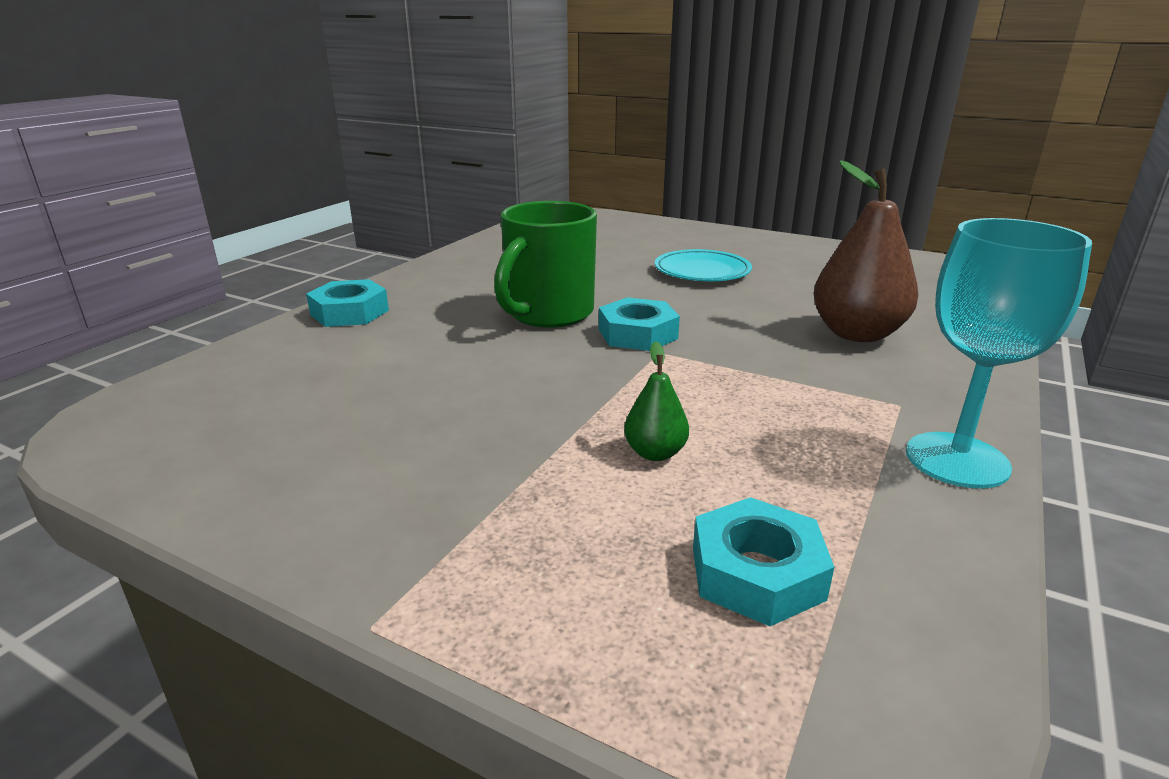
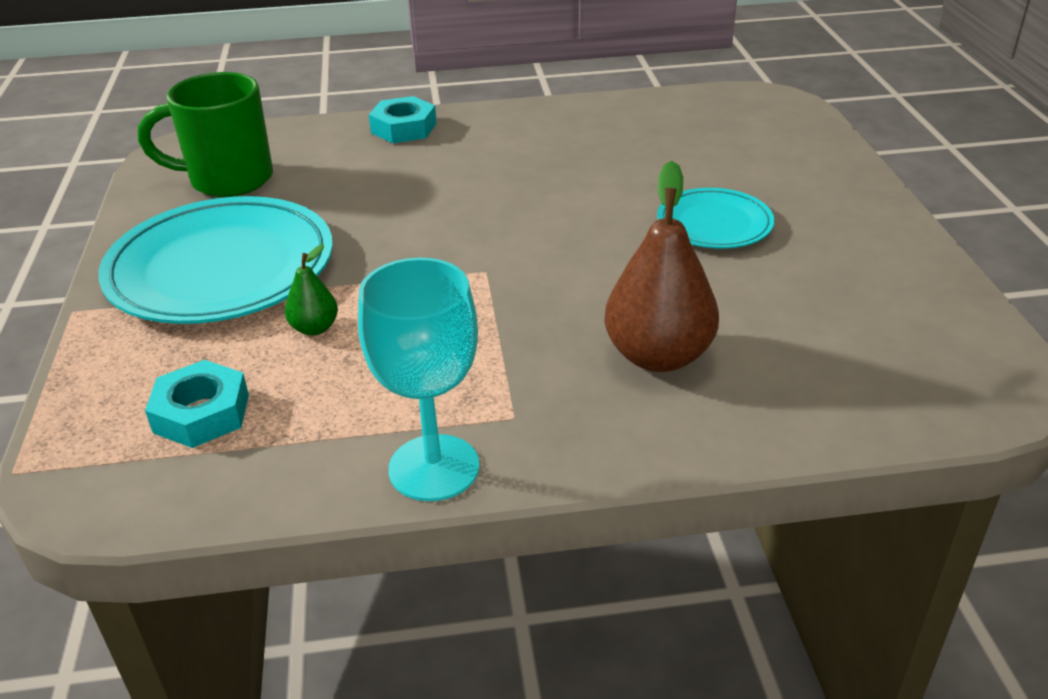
camera: 55 degrees right, 10 degrees up
(449, 475) = (221, 269): none -> turquoise plate
(548, 314) = (500, 197): green mug -> green mug (228, 180)
(637, 334) = (510, 249): turquoise nut -> none

